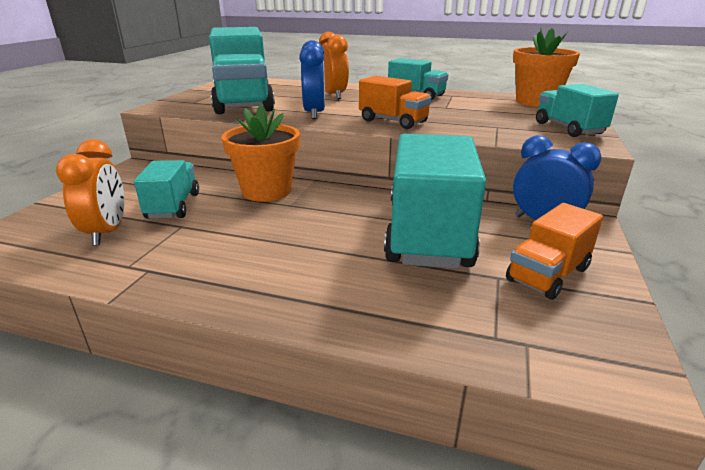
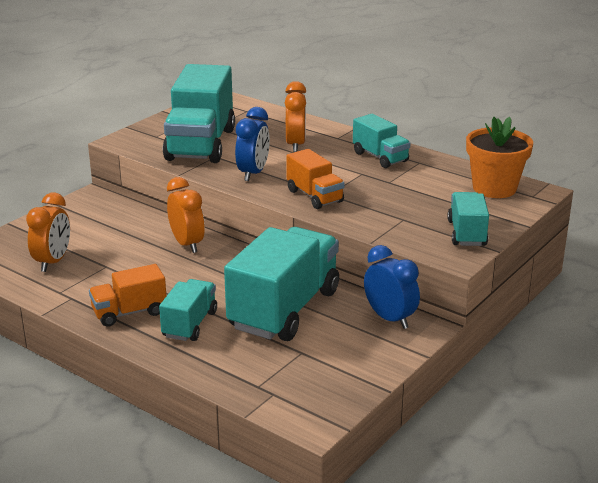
camera: 20 degrees right, 0 degrees up
(173, 206) = (107, 246): turquoise truck -> turquoise truck (190, 324)
(266, 191) = (187, 244): orange flower pot -> orange clock
(548, 274) = (339, 358): orange truck -> orange truck (129, 312)

